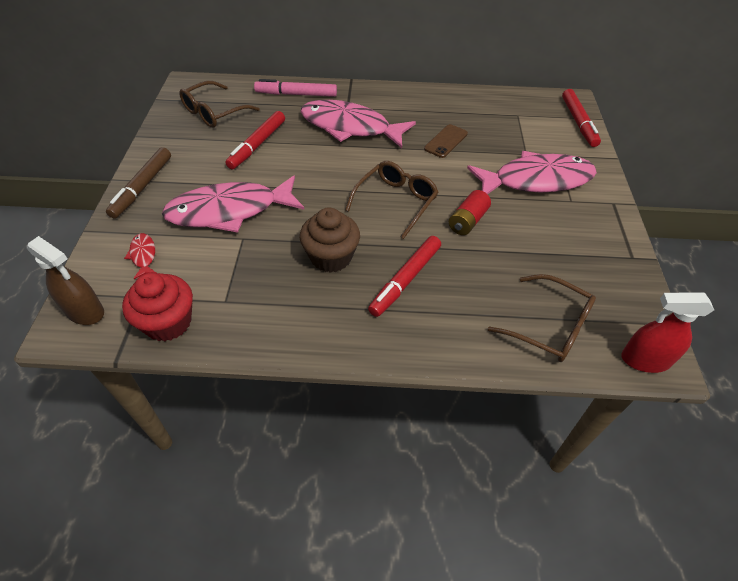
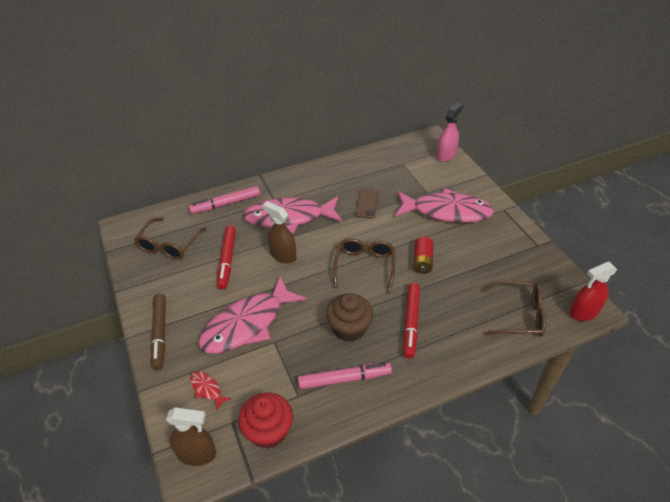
camera: 25 degrees left, 5 degrees down
(286, 306) = (344, 379): none -> pink marker
(316, 160) = (283, 255): none -> brown spray bottle
(536, 180) = (447, 211): pink fish -> pink fish turned 45 degrees clockwise
(578, 122) = (446, 155): red marker -> pink spray bottle

